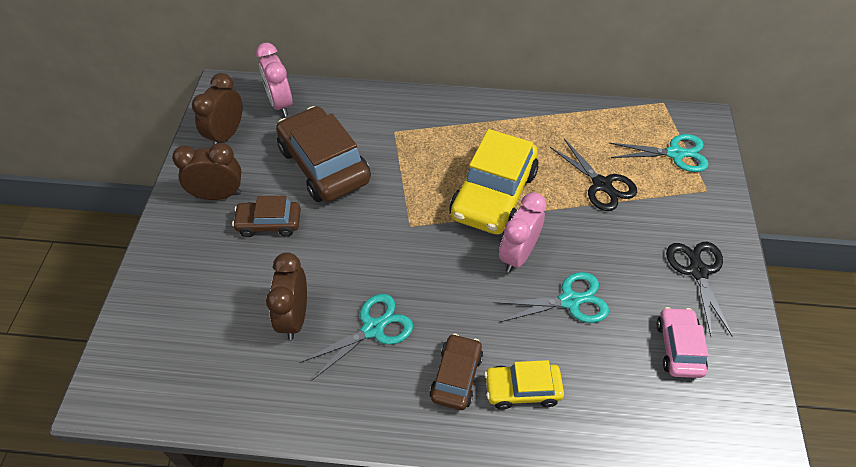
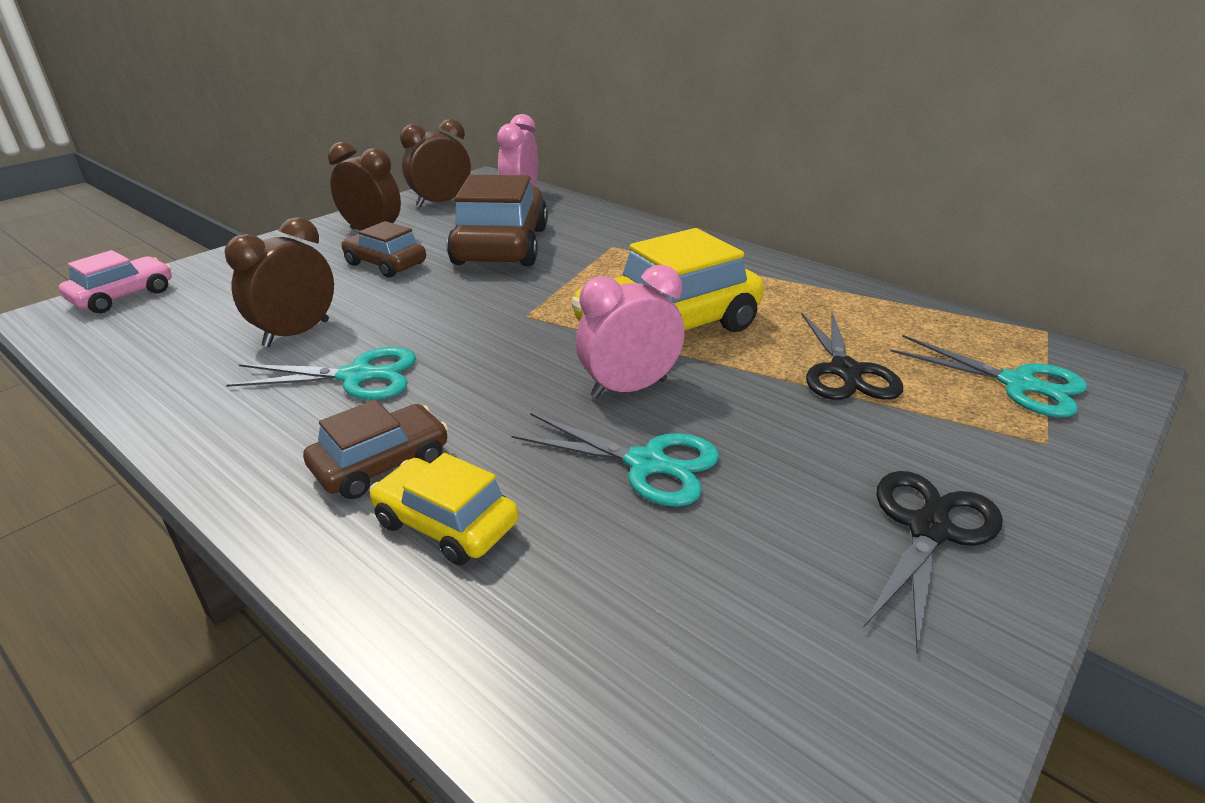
camera: 35 degrees right, 20 degrees down
(678, 347) = (779, 612): pink car -> pink car (123, 296)

